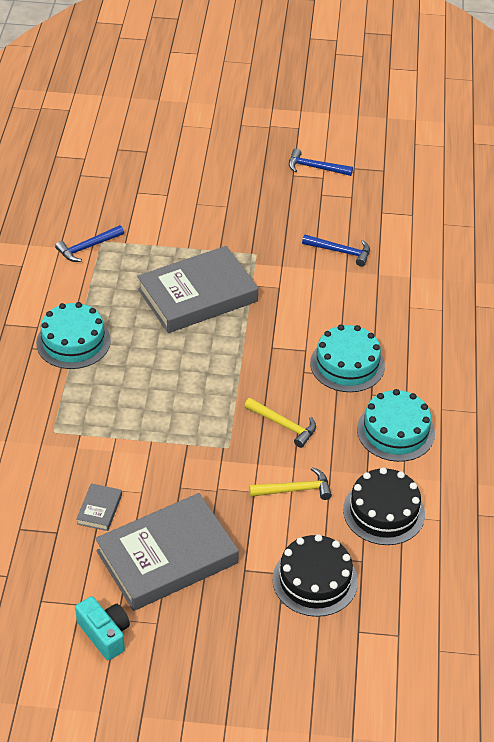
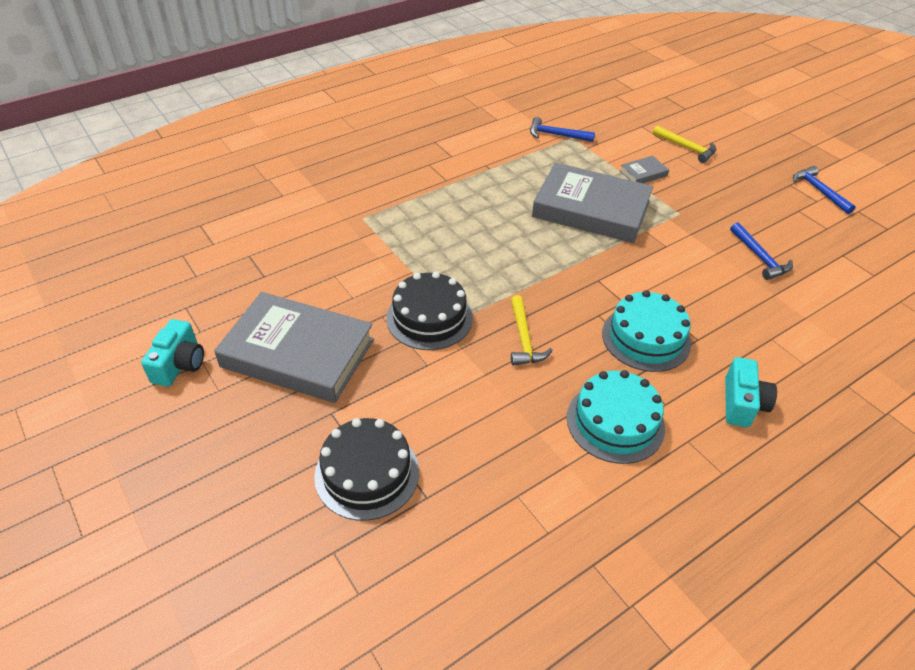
camera: 50 degrees right, 0 degrees up
(73, 342) = (460, 178): turquoise cake -> none
(99, 509) = (310, 285): grey book -> grey book (643, 173)
(295, 490) = (460, 391): yellow hammer -> yellow hammer (686, 148)
(384, 511) = (506, 476): black cake -> black cake (429, 318)
(440, 362) = (742, 403): none -> turquoise camera

